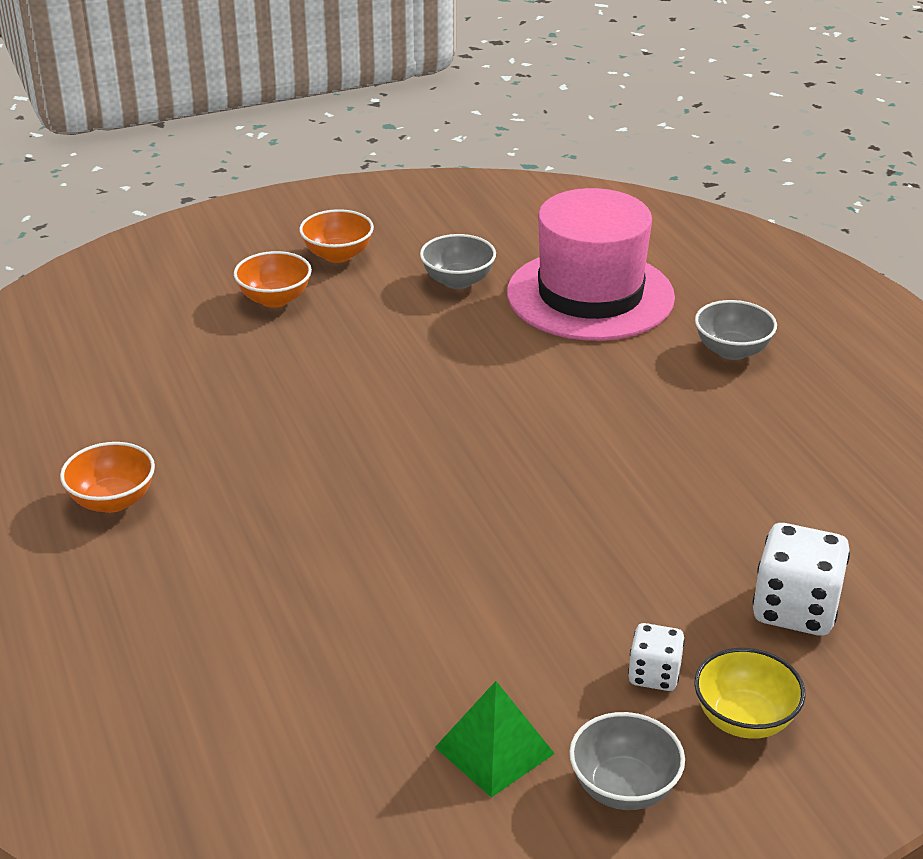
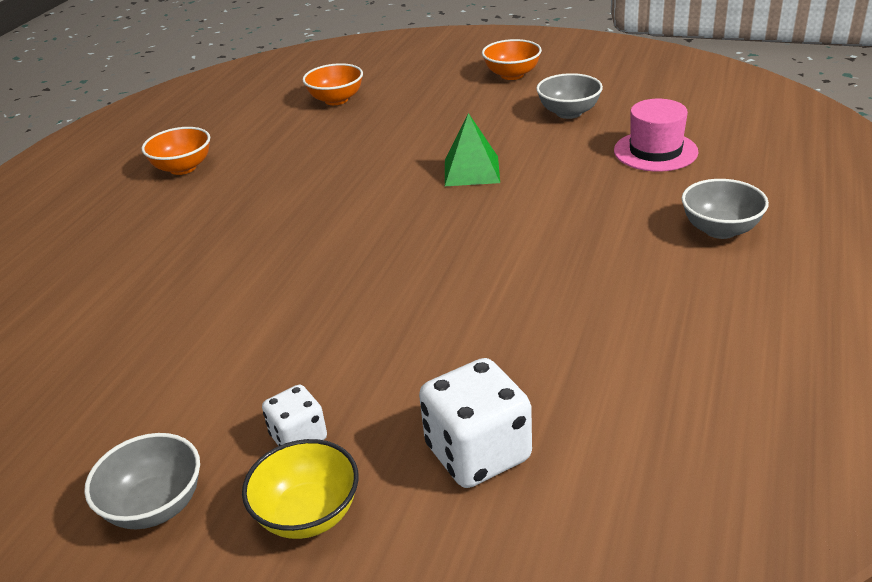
camera: 45 degrees right, 0 degrees up
(275, 299) = (435, 89): orange bowl -> orange bowl (336, 100)
(494, 750) = (128, 424): green pyramid -> green pyramid (471, 171)
(590, 295) = (655, 151): pink hat -> pink hat, size x0.53

